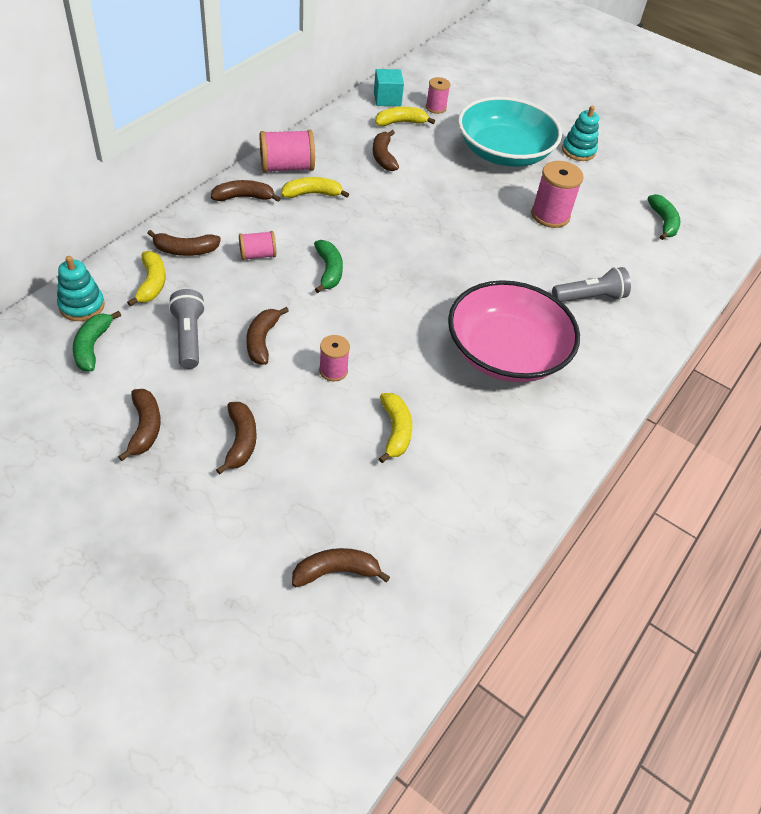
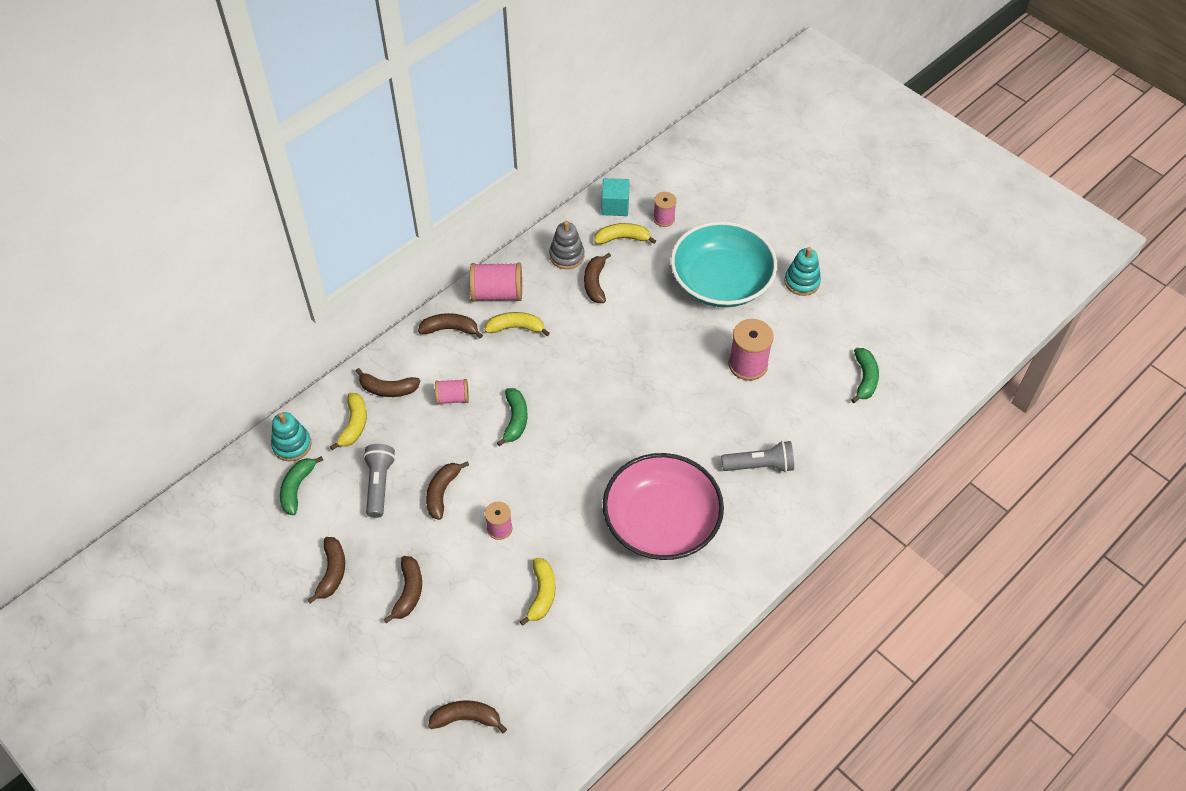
camera: 15 degrees right, 5 degrees up
(350, 137) = (567, 256): none -> grey stacking toy

